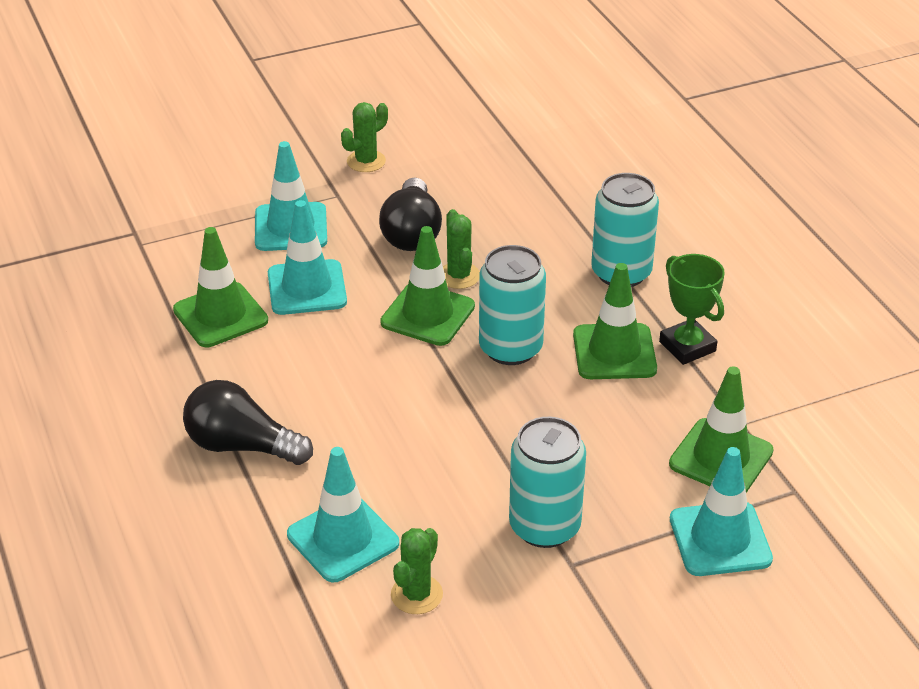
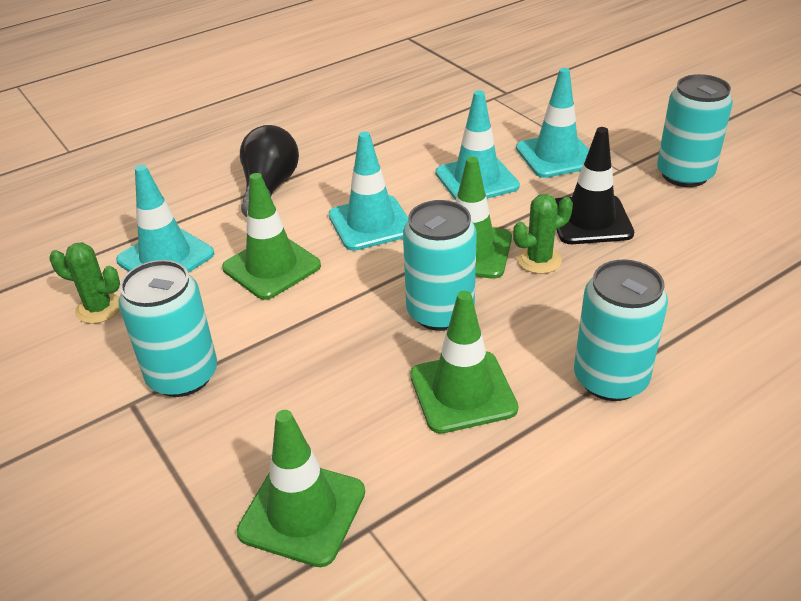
camera: 80 degrees right, 0 degrees up
(220, 315) = (422, 148): green traffic cone -> green traffic cone (271, 267)
(366, 161) = (684, 175): green cactus -> turquoise can
(411, 233) = (590, 220): black light bulb -> black traffic cone
(687, 346) = (497, 457): green trophy -> none
(720, 539) = (165, 525): turquoise traffic cone -> turquoise traffic cone (371, 223)

